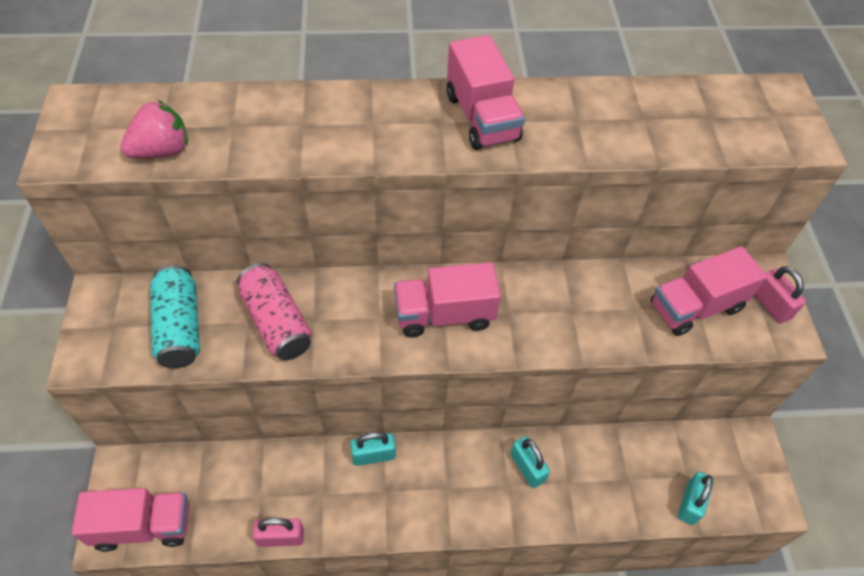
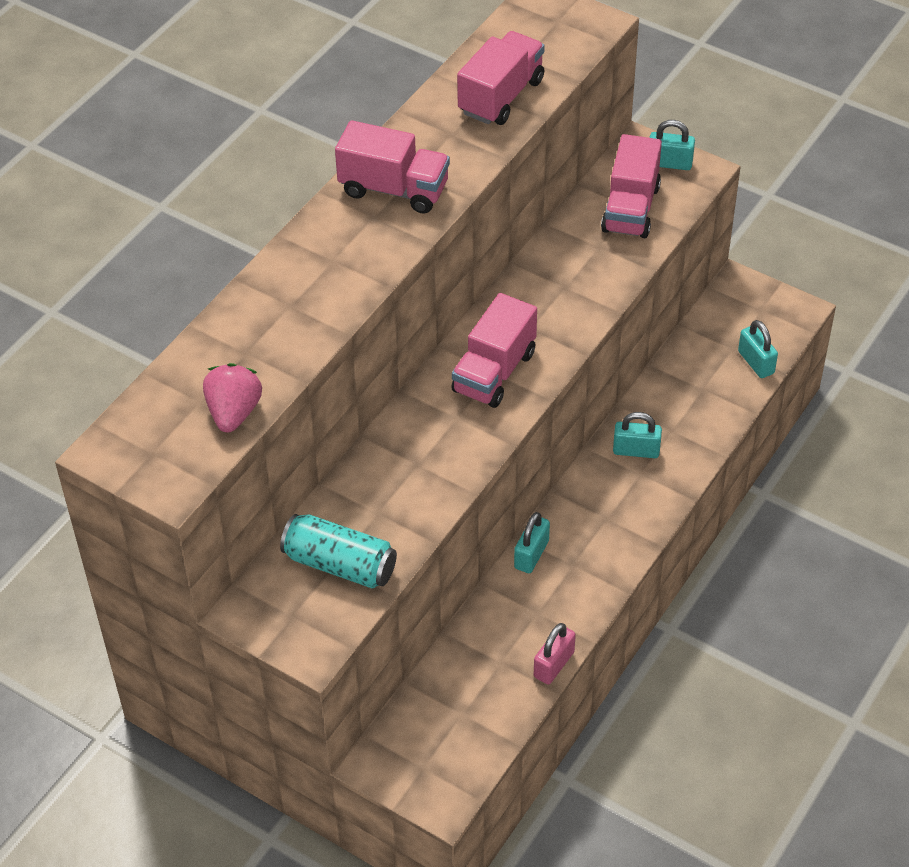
camera: 50 degrees left, 5 degrees down
(143, 526) = (455, 767): pink truck -> pink truck (501, 96)
(277, 322) = (398, 491): pink can -> none
(771, 305) = (669, 163): pink padlock -> turquoise padlock

